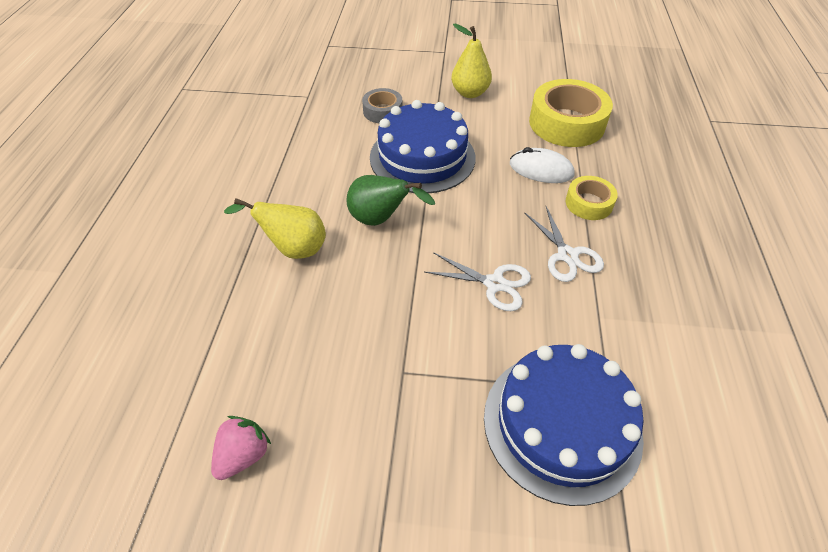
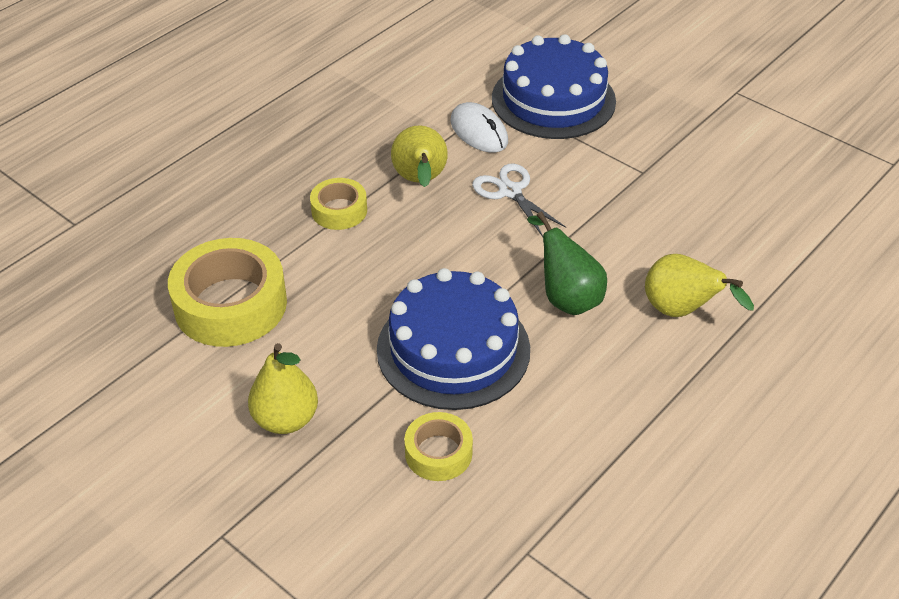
camera: 145 degrees left, 5 degrees down
(244, 455) = (795, 179): pink strawberry -> none
(382, 111) = (438, 453): grey tape -> yellow tape
(541, 169) = (338, 265): white mouse -> white mouse (479, 132)
(567, 255) = (420, 181): white scissors -> yellow pear

